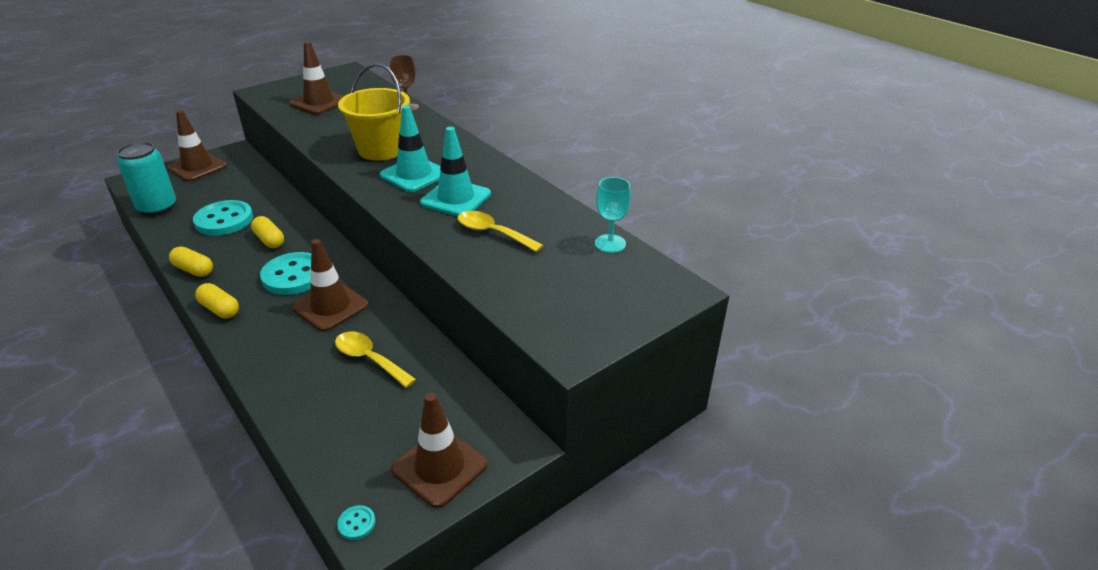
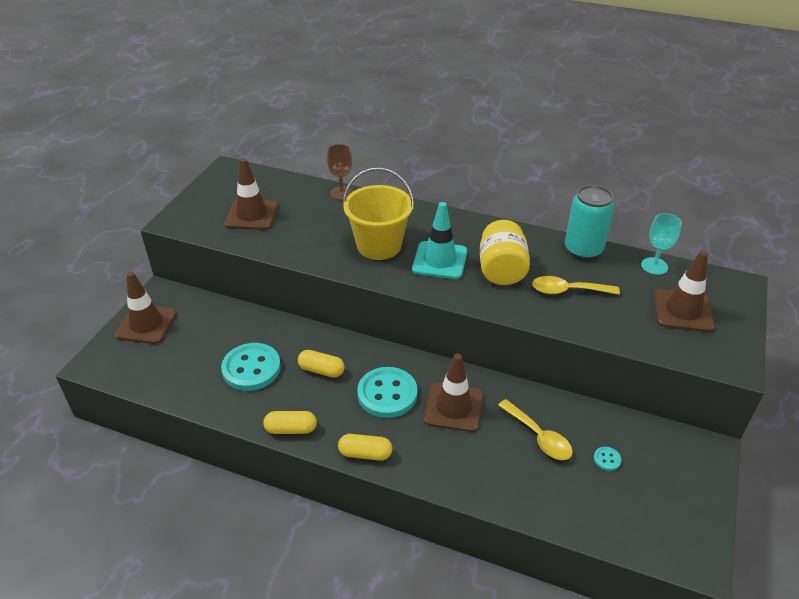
camera: 30 degrees left, 5 degrees up
(157, 207) = (164, 383): turquoise can -> turquoise can (583, 249)
(356, 523) = (682, 561): turquoise button -> turquoise button (607, 459)
(369, 359) = (538, 436): yellow spoon -> yellow spoon turned 135 degrees counterclockwise
(439, 467) = (683, 492): brown traffic cone -> brown traffic cone (682, 311)
(456, 198) = (501, 270): turquoise traffic cone -> yellow jar

